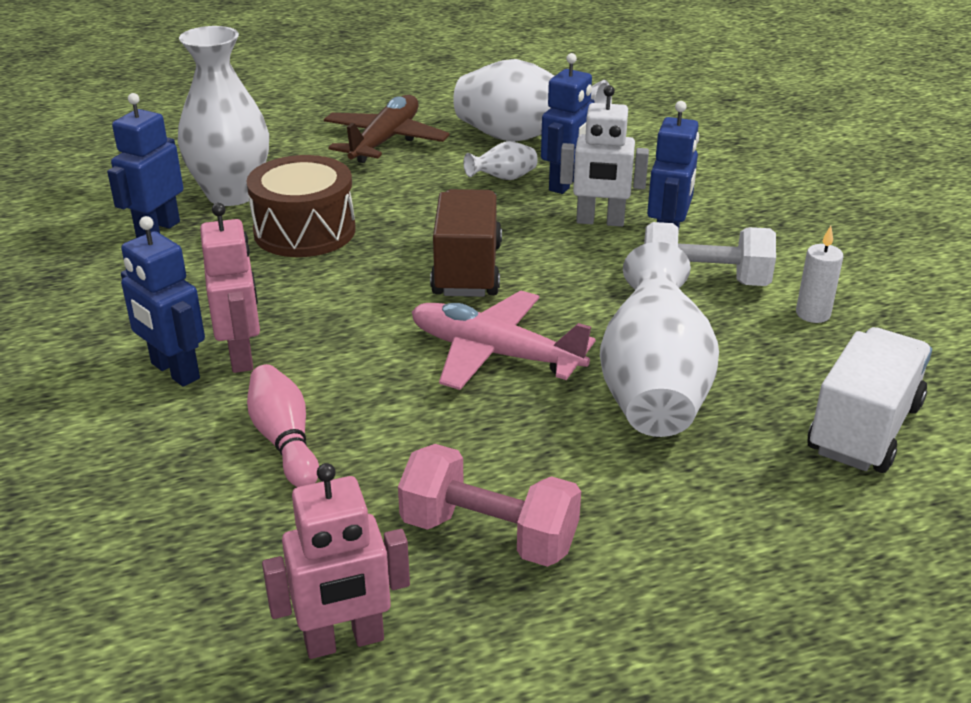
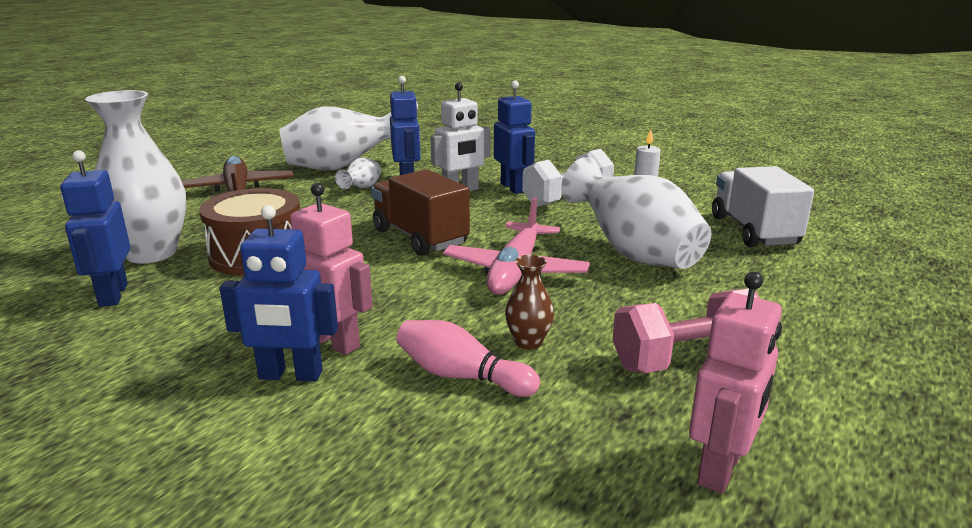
camera: 40 degrees left, 10 degrees down
(384, 437) = (528, 342): none -> brown vase
(494, 354) = (515, 271): pink plane -> pink plane turned 60 degrees counterclockwise

